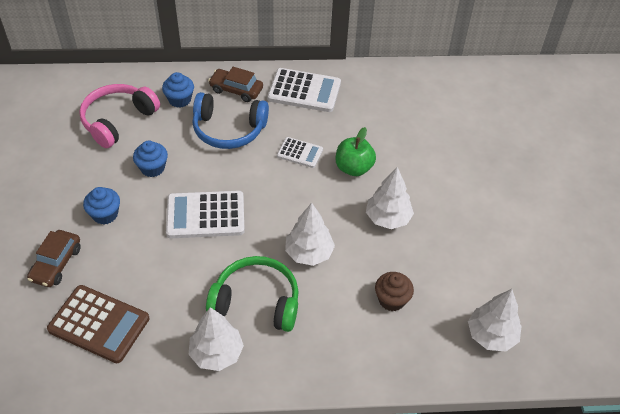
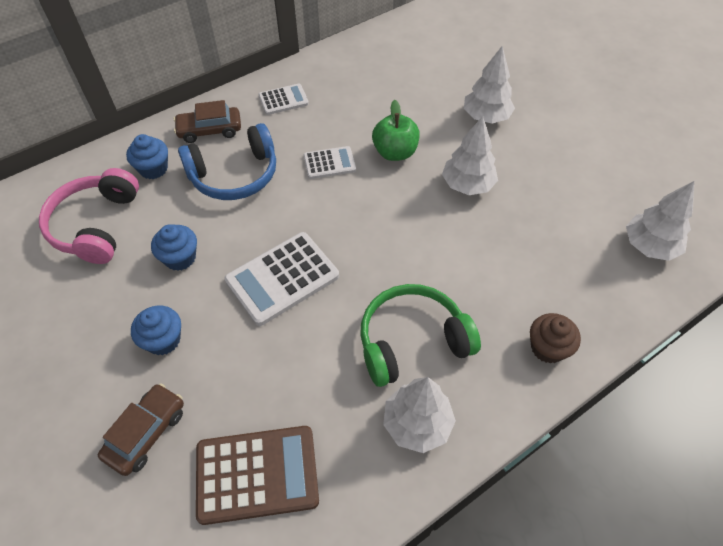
camera: 30 degrees left, 5 degrees up
(56, 264) = (146, 433): brown car -> brown car turned 135 degrees counterclockwise
(304, 91) = (283, 100): white calculator -> white calculator, size x0.57
(309, 253) = (422, 260): white tree -> white tree (486, 117)
(391, 300) = (538, 262): brown cupcake -> brown cupcake (547, 348)

